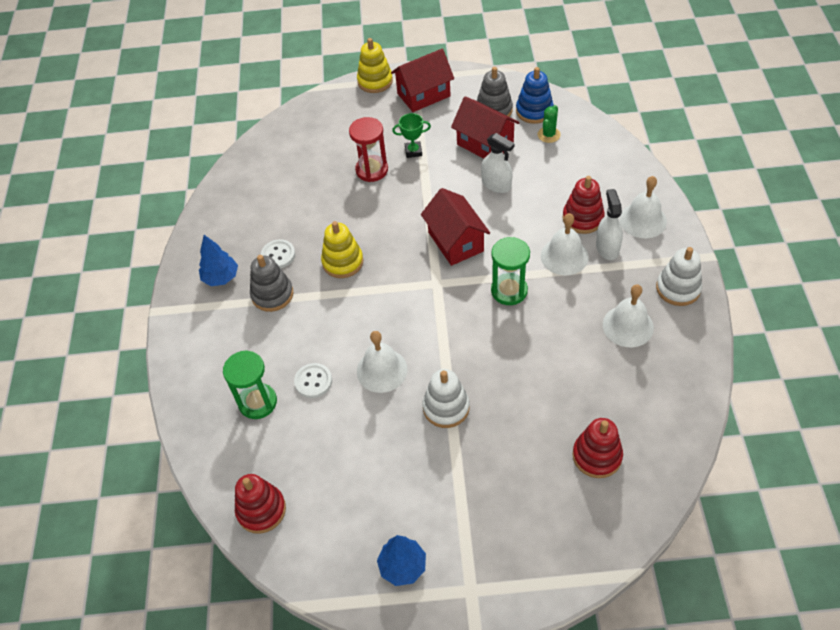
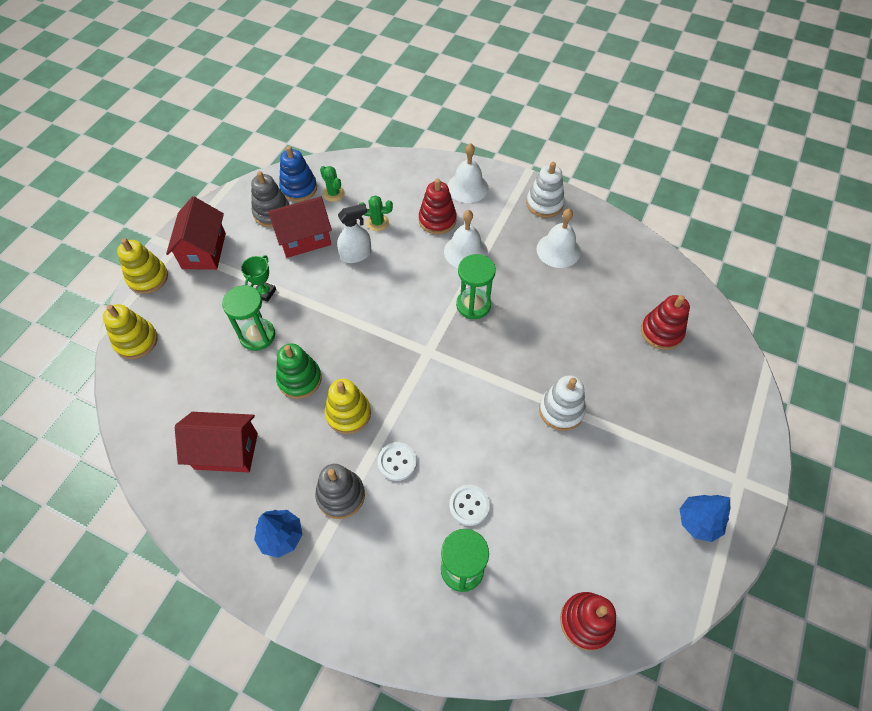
camera: 65 degrees left, 5 degrees up
(278, 255) = (295, 467): white button -> white button (397, 462)
(318, 109) = (136, 341): none -> yellow stacking toy
(352, 216) = (299, 379): none -> green stacking toy
(372, 170) = (257, 335): red hourglass -> green hourglass
(382, 370) = (493, 441): white bell -> none
(455, 242) = (394, 315): red house -> red house (226, 451)
(543, 180) = (377, 222): none -> green cactus
(607, 248) = (477, 222): white spray bottle -> none

